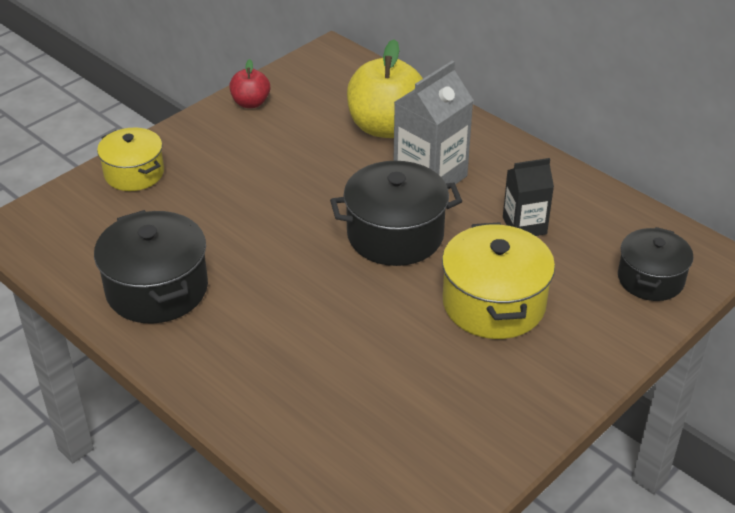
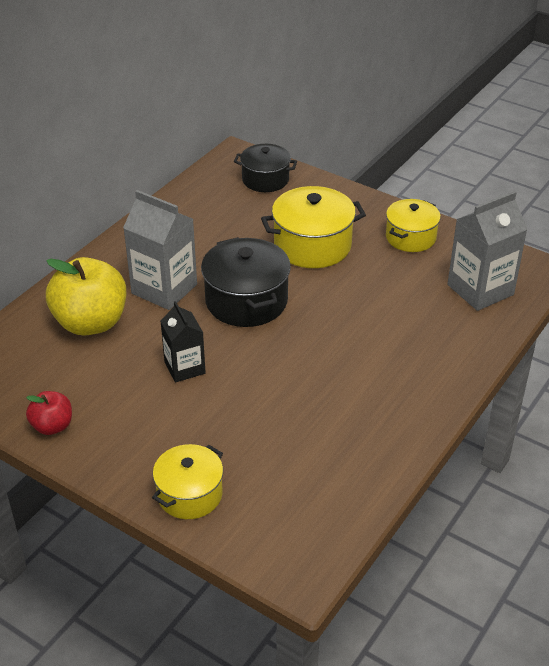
camera: 100 degrees left, 0 degrees up
(157, 289) = (355, 434): black pot -> none
(367, 457) = (480, 290): none -> grey carton
(499, 406) = (410, 237): none -> yellow pot
(524, 225) = (219, 236): black carton -> black carton (184, 368)

